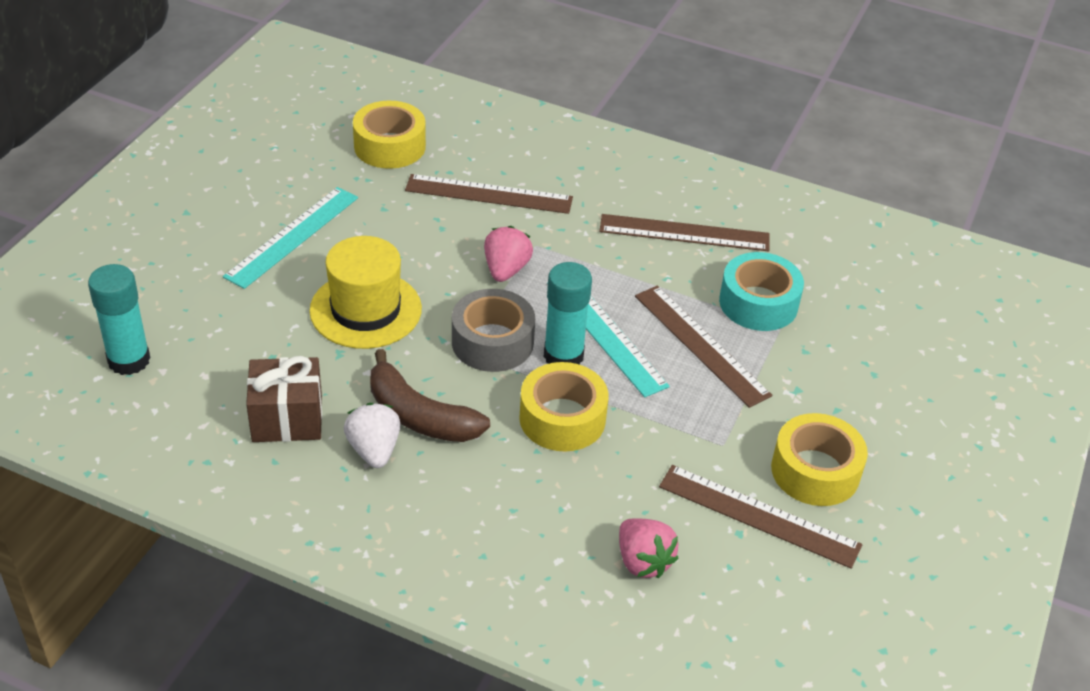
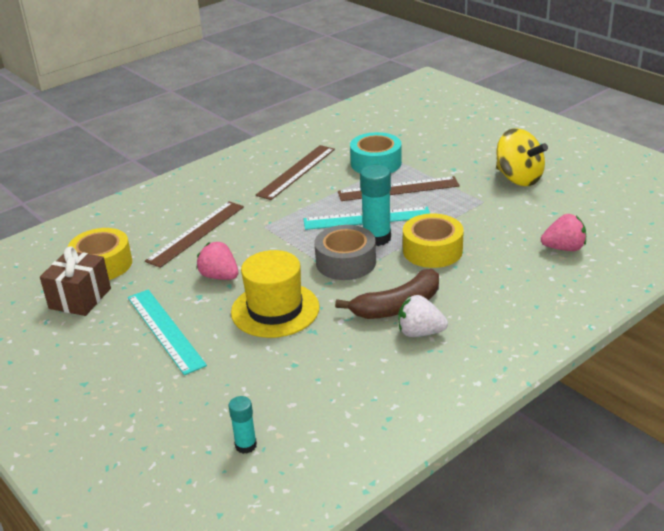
camera: 60 degrees left, 10 degrees down
(129, 360) = (246, 445): turquoise glue stick -> turquoise glue stick, size x0.57
(287, 418) = (365, 368): brown gift -> brown gift (80, 298)
(506, 270) = (279, 242): pink strawberry -> pink strawberry (219, 276)
(758, 516) = (544, 203): brown ruler -> none
(815, 471) = (518, 178): yellow tape -> yellow spinning top

